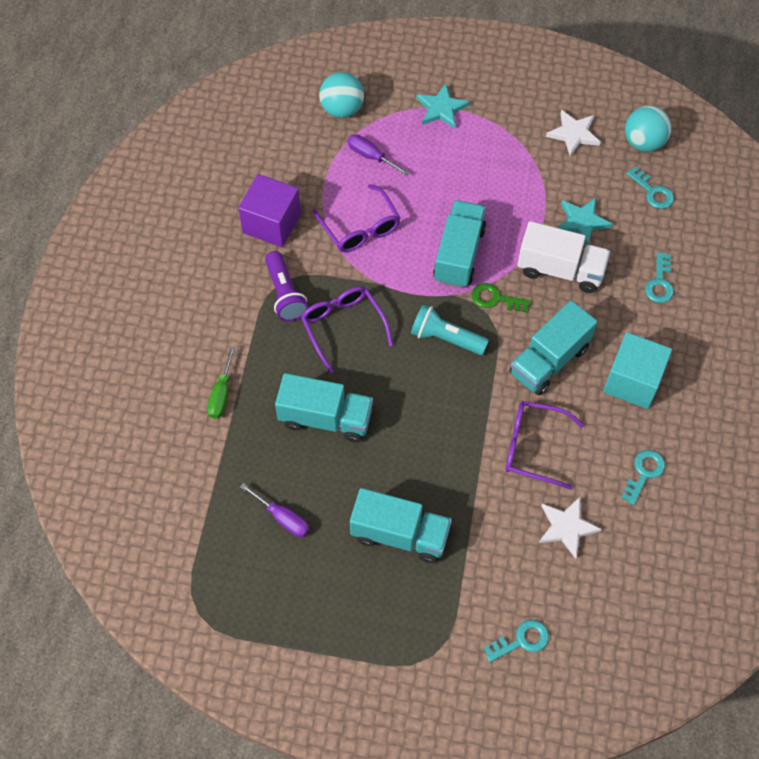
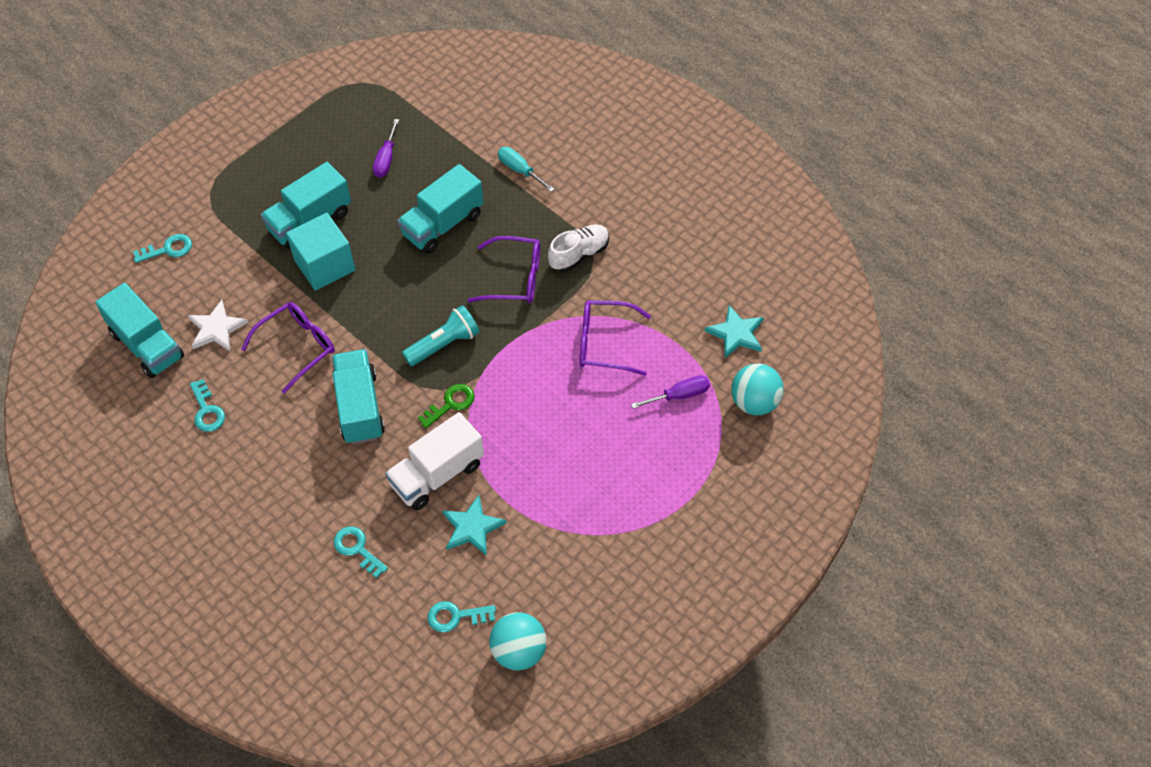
camera: 125 degrees right, 5 degrees down
(221, 394) = (520, 170): green screwdriver -> turquoise screwdriver
(271, 223) = (660, 281): purple cube -> none
(283, 518) = (386, 159): purple screwdriver -> purple screwdriver turned 60 degrees counterclockwise
(285, 294) = (579, 254): purple flashlight -> white shoe
(441, 108) = (696, 489): turquoise star -> turquoise star (736, 333)
(459, 254) = (517, 403): turquoise truck -> turquoise truck (147, 345)
(521, 640) = (168, 249): turquoise key -> turquoise key turned 120 degrees counterclockwise
(573, 134) = (578, 591): white star -> none
(632, 381) = (287, 458): turquoise cube -> turquoise cube (324, 265)

